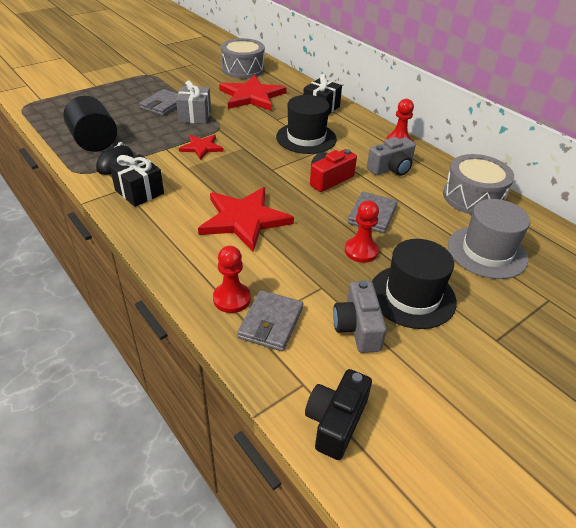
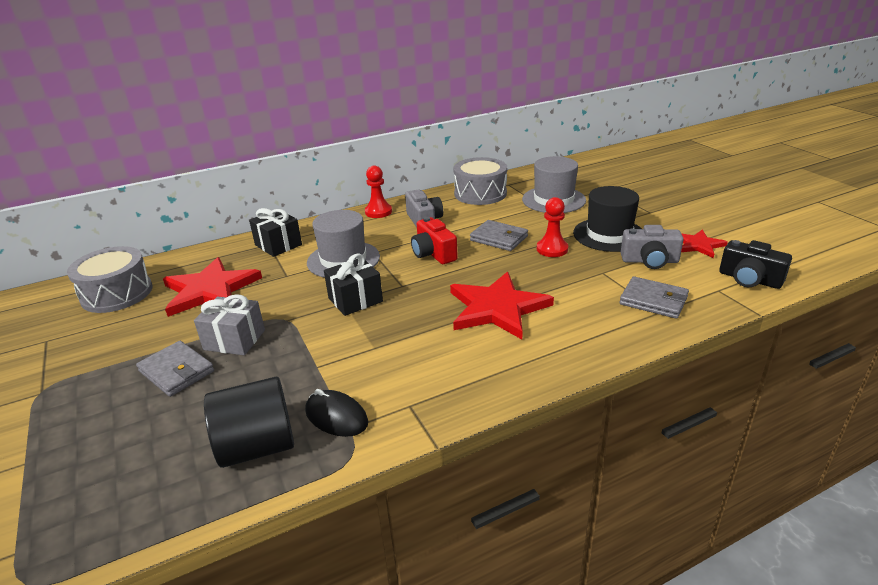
camera: 75 degrees left, 10 degrees down
(139, 192) = (423, 389): black gift -> black gift (355, 300)
(201, 147) = (329, 335): red star -> red star (698, 245)
(232, 299) = (625, 320): red pawn -> none
(306, 138) = (343, 259): black hat -> grey hat

